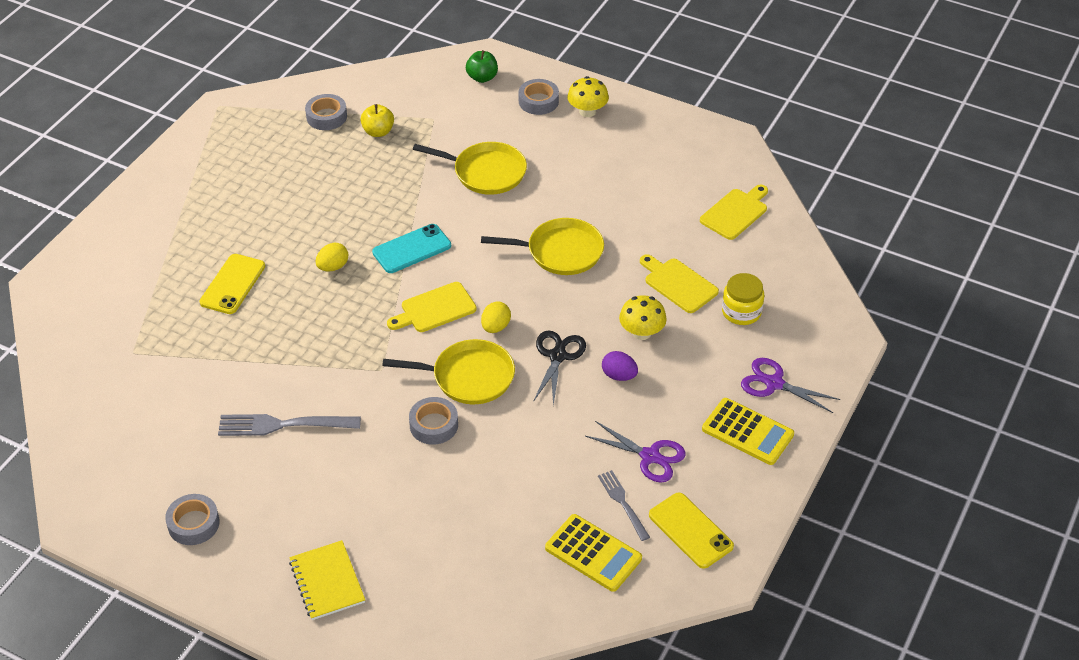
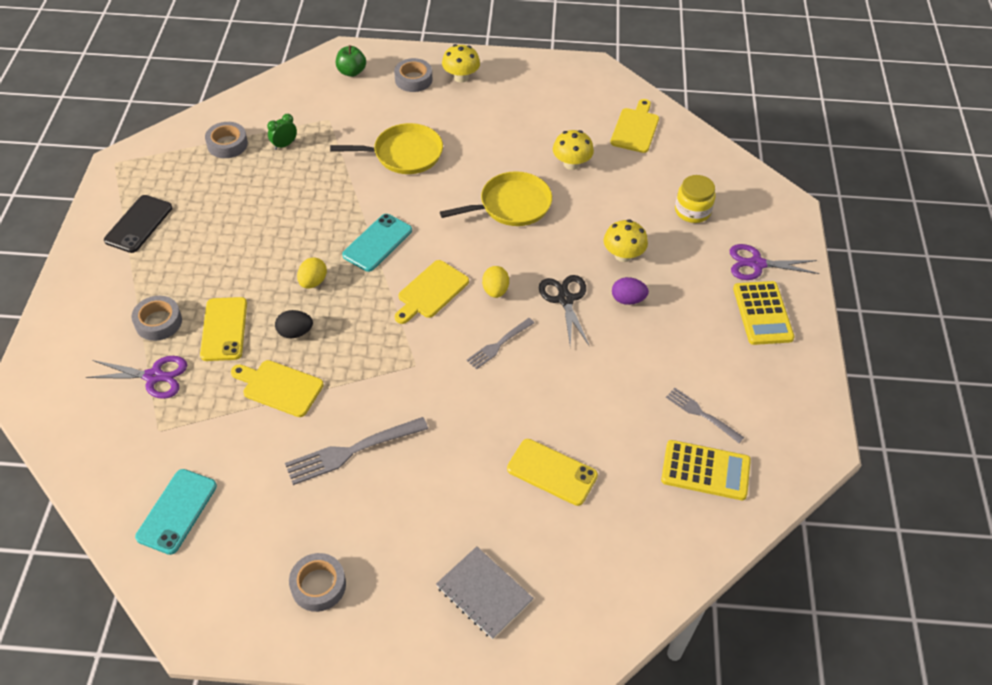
camera: 25 degrees left, 5 degrees up
(113, 423) = (177, 511): none -> turquoise phone
(209, 168) = (138, 224): none -> black phone
(292, 307) = (295, 332): none -> black egg
(327, 582) = (484, 593): yellow notebook -> grey notebook
(378, 132) = (284, 145): yellow apple -> green clock
(434, 425) = (494, 401): grey tape -> grey tape (158, 322)
(469, 377) = (499, 344): yellow pan -> grey fork
(646, 229) = (571, 164): none -> yellow mushroom
(650, 456) = (698, 363): purple scissors -> purple scissors (154, 376)
(678, 284) = (627, 203): yellow cutting board -> yellow cutting board (279, 387)
(690, 531) = (772, 418): yellow phone -> yellow phone (552, 472)
(747, 432) = (762, 313): yellow calculator -> yellow calculator turned 75 degrees clockwise

